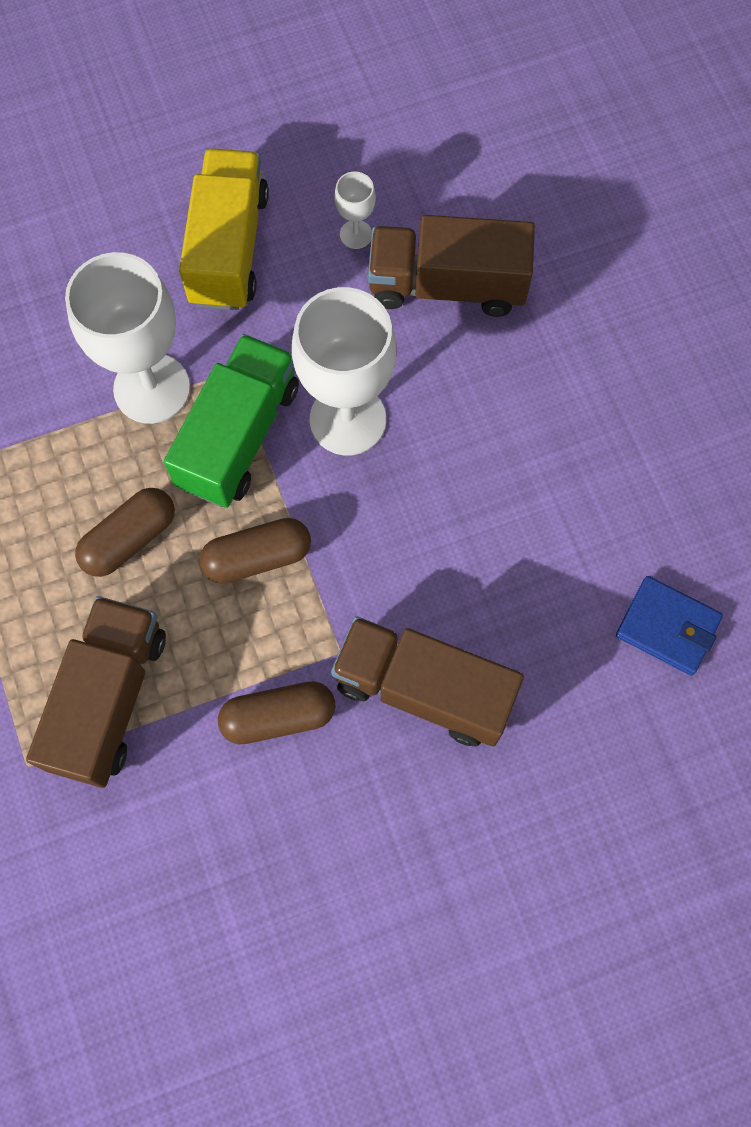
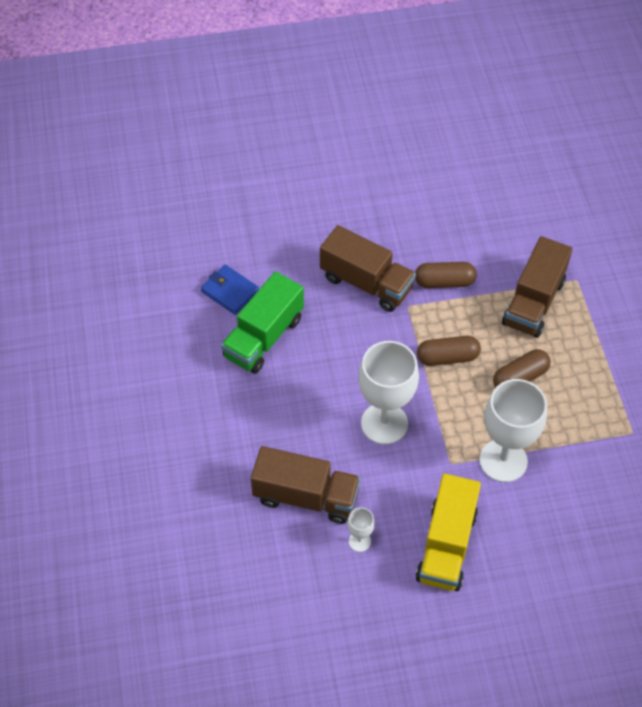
camera: 170 degrees left, 15 degrees down
(238, 436) = (451, 424): green truck -> green truck (264, 337)

